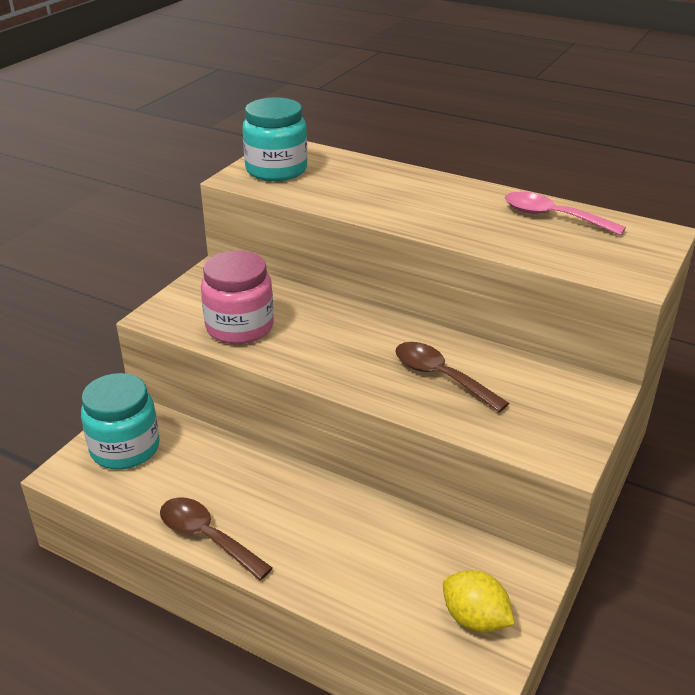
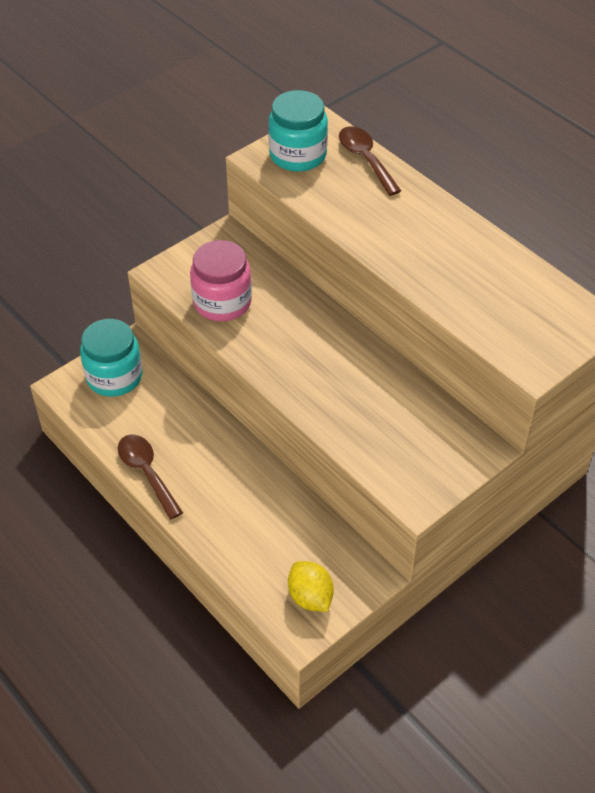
camera: 20 degrees right, 15 degrees up
(441, 377) = (360, 398): brown spoon -> brown spoon (366, 159)
(553, 217) = (510, 276): pink spoon -> none

